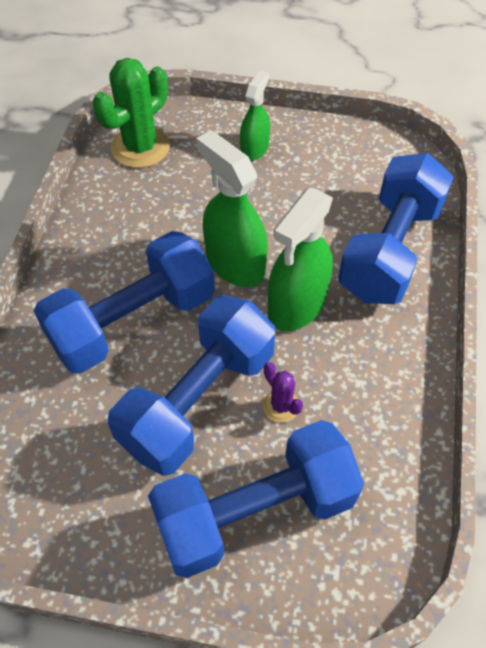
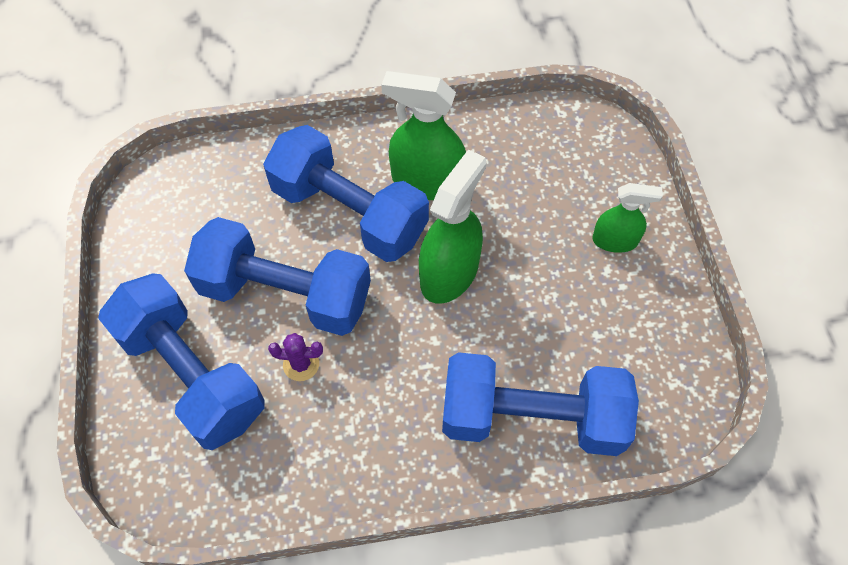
camera: 70 degrees right, 5 degrees up
(140, 147) = (561, 139): green cactus -> none
(281, 406) = (301, 364): purple cactus -> purple cactus turned 60 degrees clockwise
(297, 304) = (421, 344): green spray bottle -> green spray bottle (427, 181)

